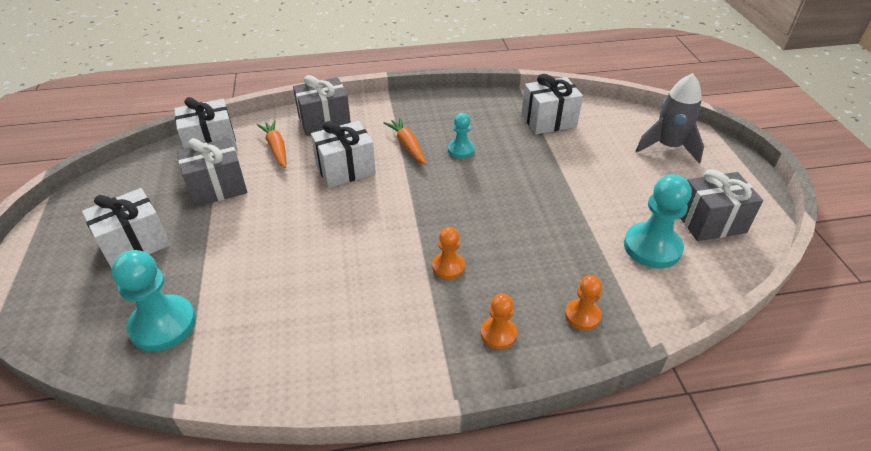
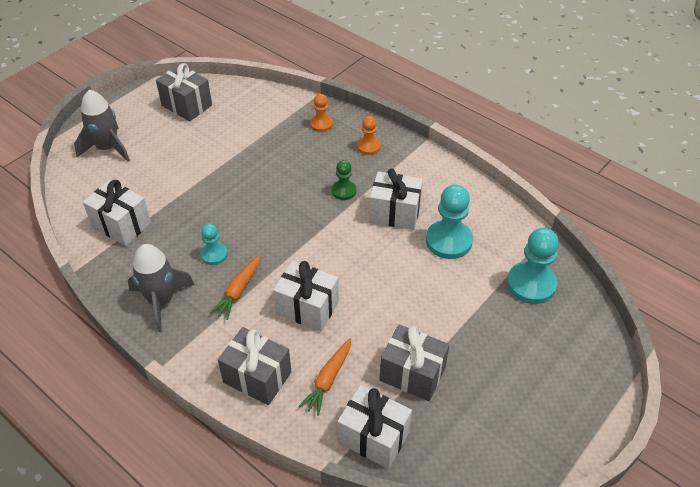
camera: 130 degrees left, 5 degrees up
(135, 244) = (511, 366): white gift -> white gift (395, 213)
(444, 110) = (161, 301): none -> grey rocket
(448, 266) = (344, 191): orange pawn -> green pawn
(652, 247) = (236, 119): turquoise pawn -> turquoise pawn (448, 241)

